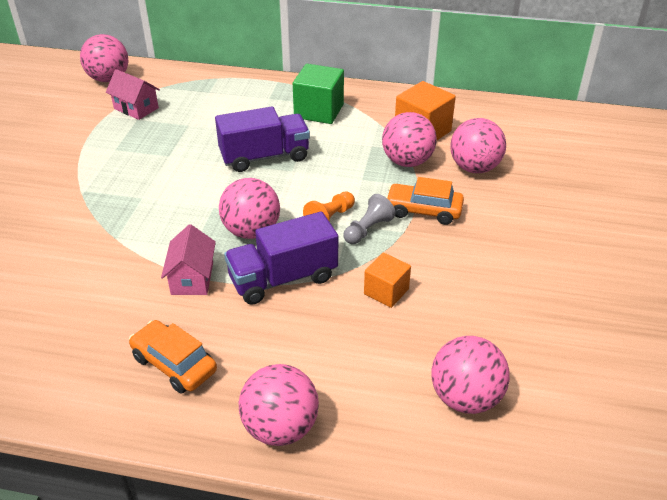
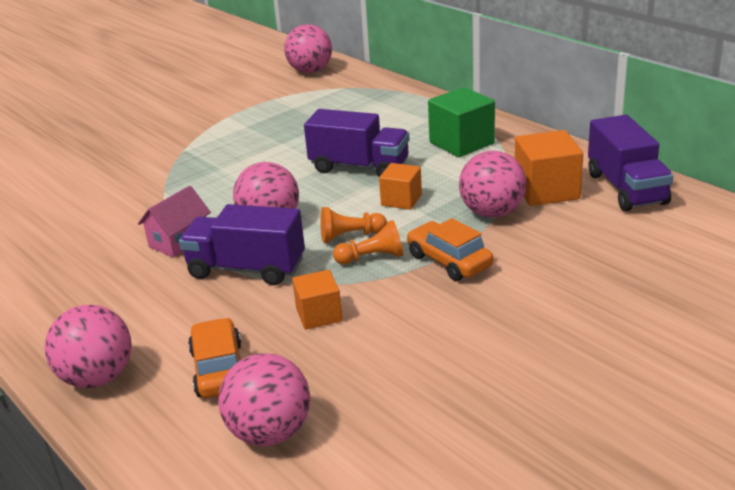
camera: 40 degrees right, 10 degrees down
(136, 108) = (302, 99): pink house -> none
(174, 364) = (87, 297): orange car -> orange car (219, 369)
(331, 174) = (401, 200): none -> orange cube
(368, 229) = (372, 258): grey pawn -> orange pawn
(469, 113) = (626, 188): none -> purple truck
(474, 168) = (559, 241): pink ball -> none

